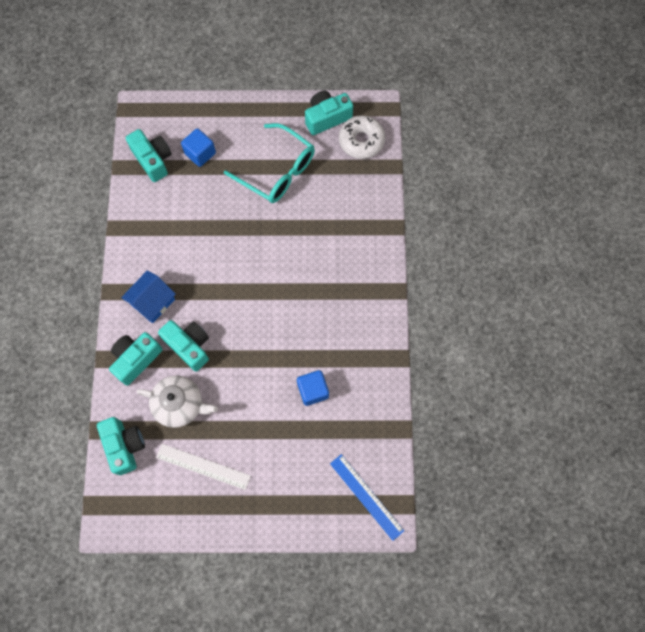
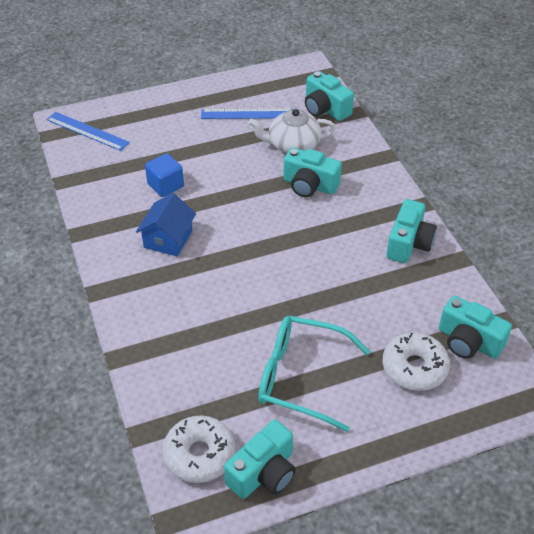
camera: 160 degrees right, 25 degrees down
(136, 359) = (355, 163): turquoise camera -> turquoise camera (409, 243)
(153, 302) = (370, 208): blue house -> blue house (168, 239)
(200, 153) = (414, 368): blue cube -> white donut
(203, 466) = (247, 114): white ruler -> blue ruler

